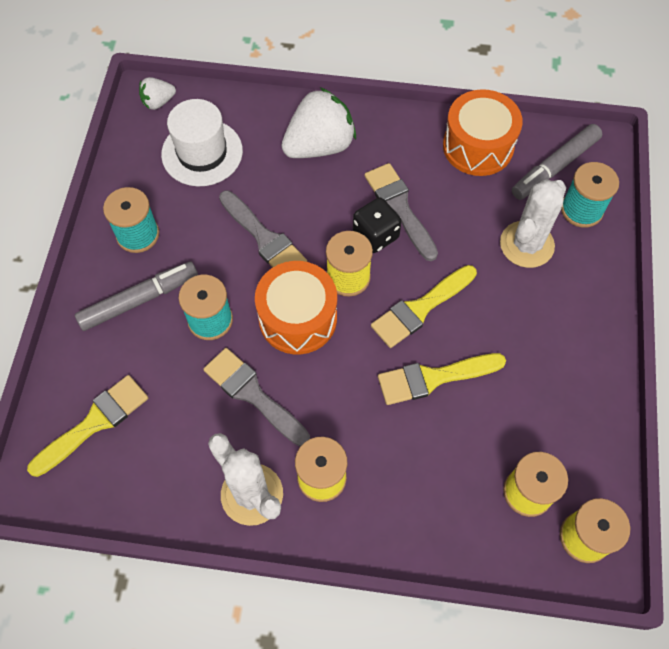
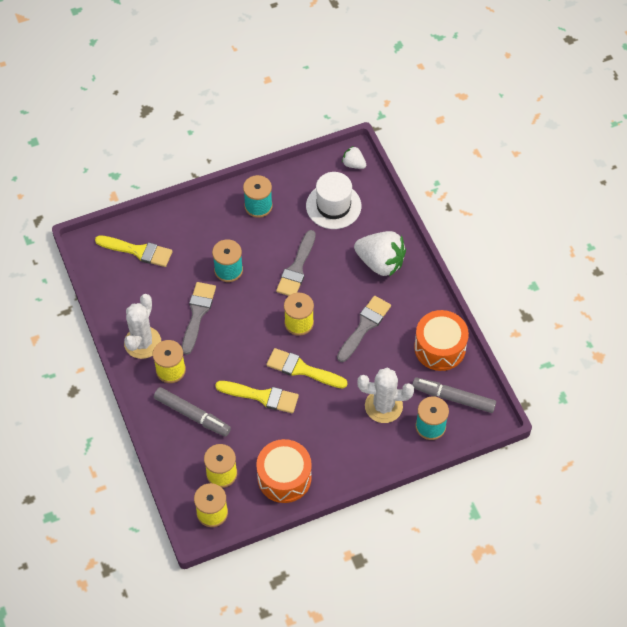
camera: 60 degrees right, 5 degrees down
(139, 300) = (219, 230): grey marker -> grey marker (192, 415)
(298, 318) = (256, 311): orange drum -> orange drum (284, 477)
(375, 235) = (336, 323): black dice -> none
(433, 378) = (262, 396): yellow brush -> yellow brush turned 150 degrees clockwise

